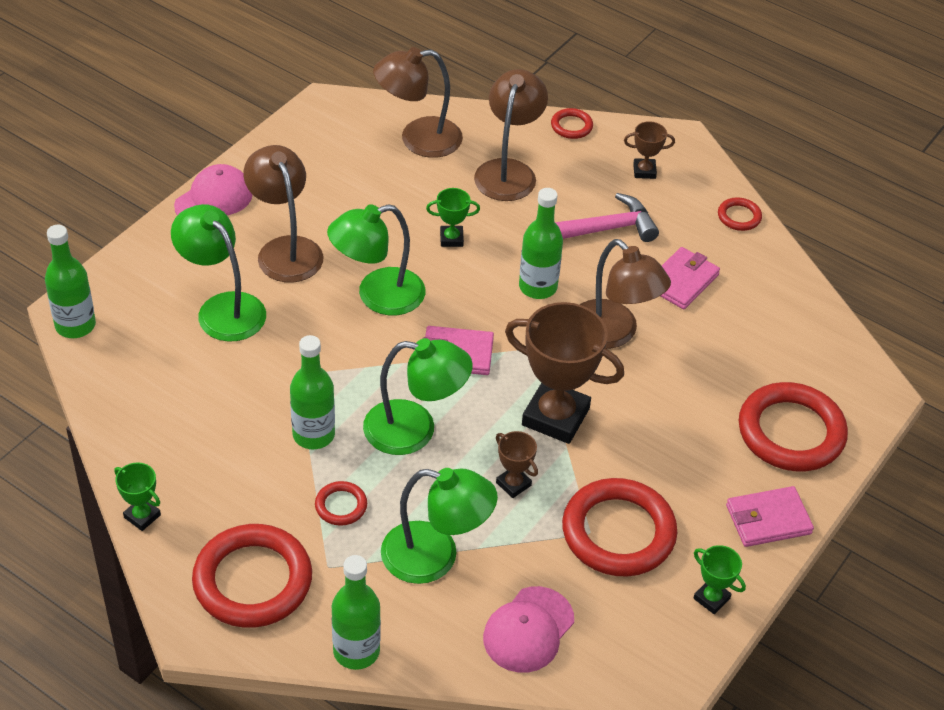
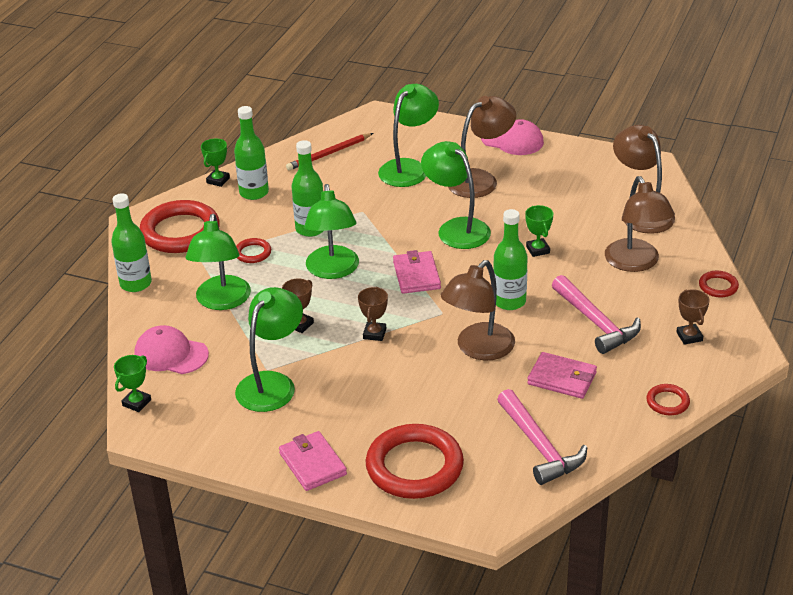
camera: 80 degrees right, 10 degrees down
(75, 325) = (364, 119): green bottle -> green bottle (254, 193)
(142, 380) = (329, 154): none -> red pencil
(508, 171) = (636, 263): brown lamp -> brown lamp turned 75 degrees clockwise
(555, 417) = (374, 334): brown trophy -> brown trophy, size x0.47
(618, 532) = (272, 383): red ring -> green lamp
(711, 598) = (223, 442): green trophy -> green trophy (137, 403)
(781, 326) = (539, 446): none -> pink hammer

